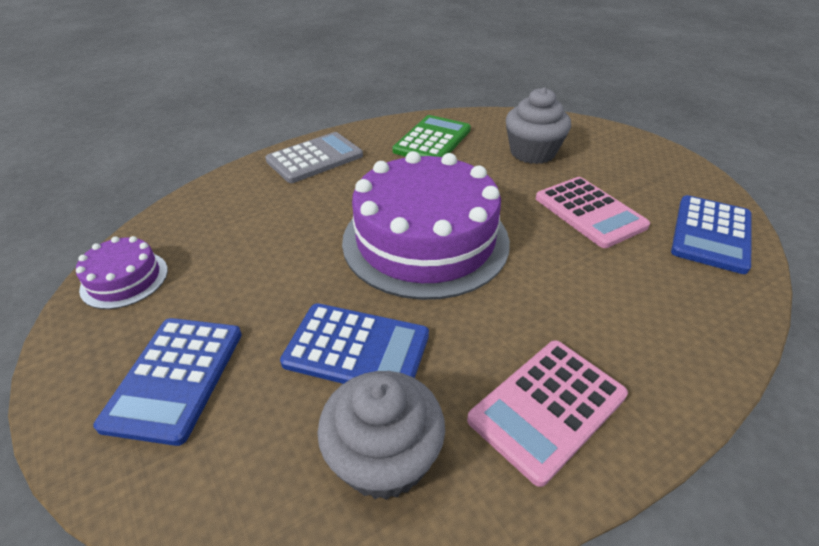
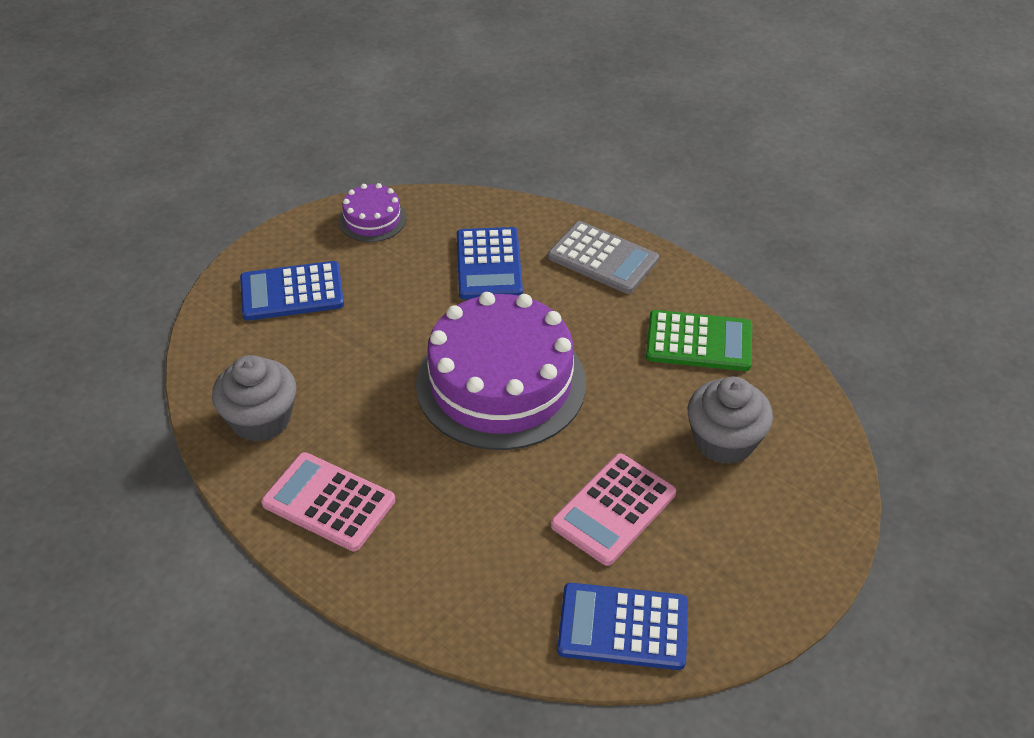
camera: 70 degrees right, 5 degrees up
(357, 349) = (348, 377): blue calculator -> blue calculator (489, 264)

